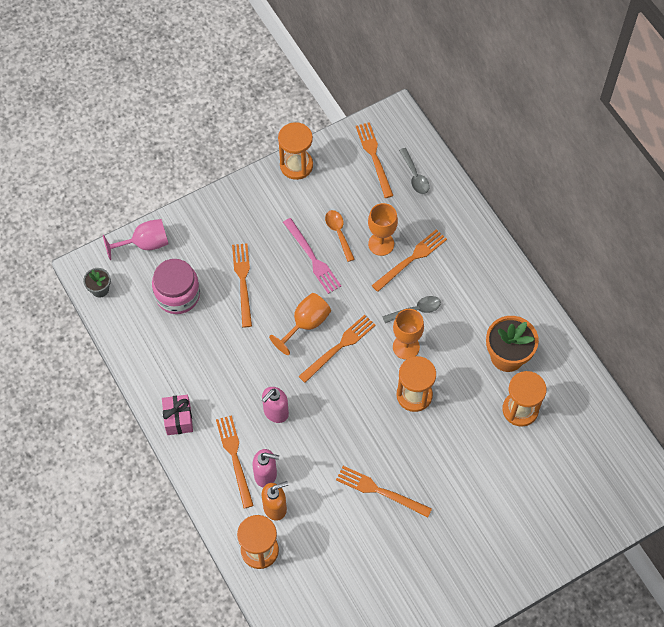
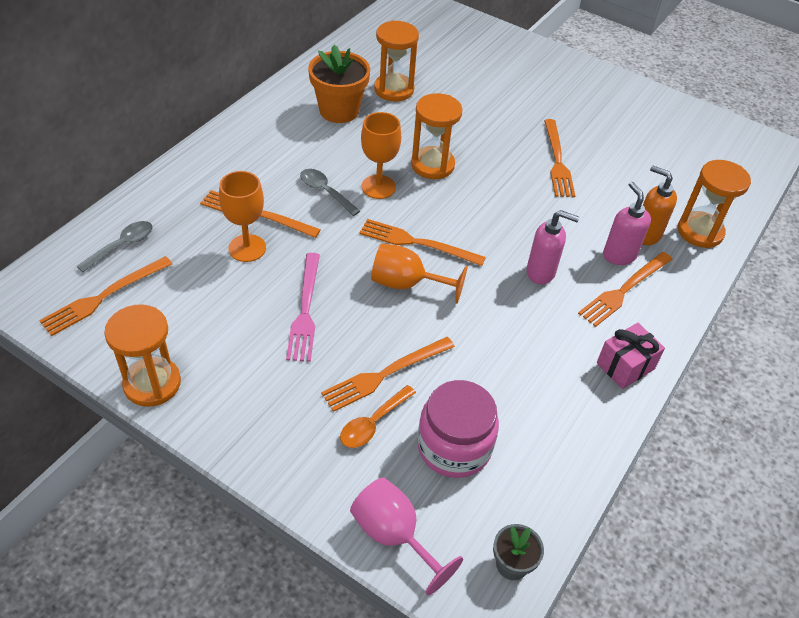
camera: 120 degrees left, 15 degrees down
(312, 258) = (305, 310): pink fork -> pink fork turned 150 degrees clockwise
(338, 233) = (251, 295): orange spoon -> orange spoon (373, 423)

